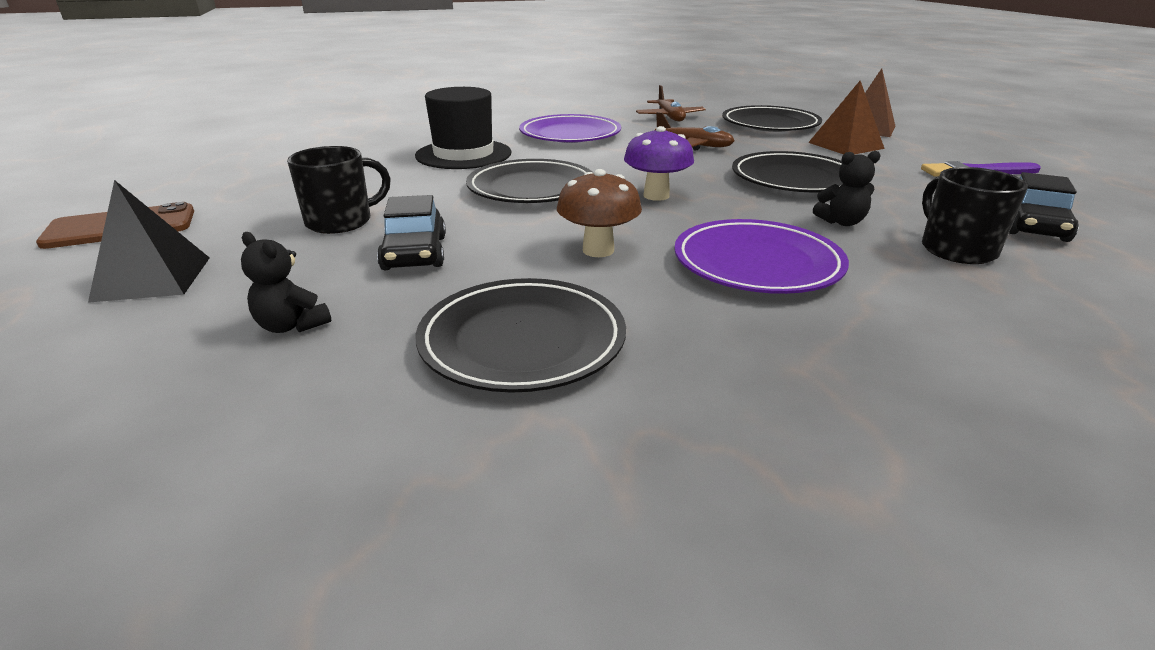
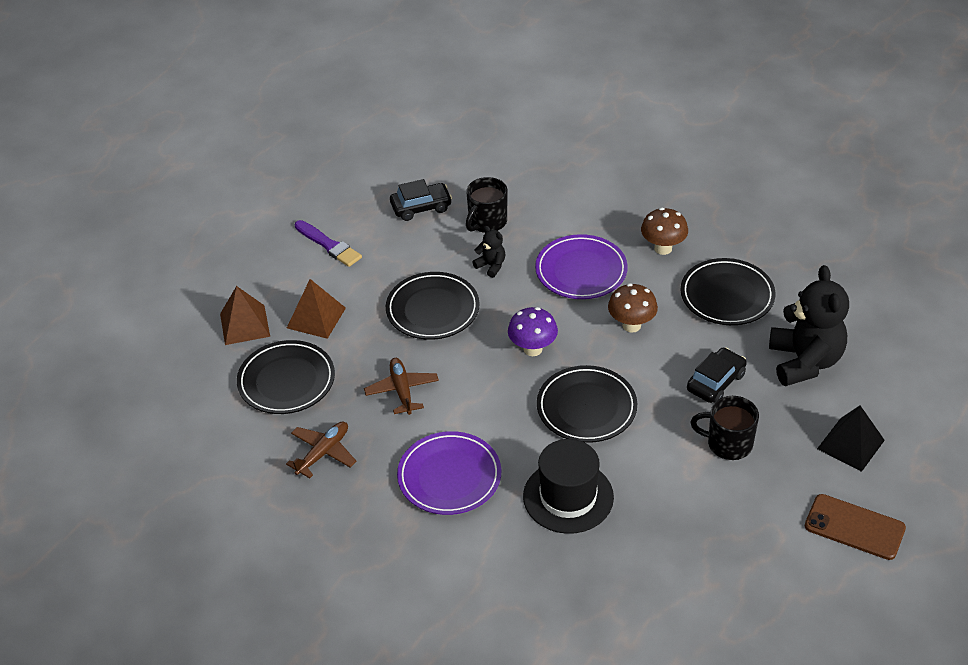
camera: 130 degrees left, 15 degrees up
(292, 326) = (804, 362): black teddy bear -> black teddy bear, size x2.24
(725, 346) = (663, 248): none -> brown mushroom

